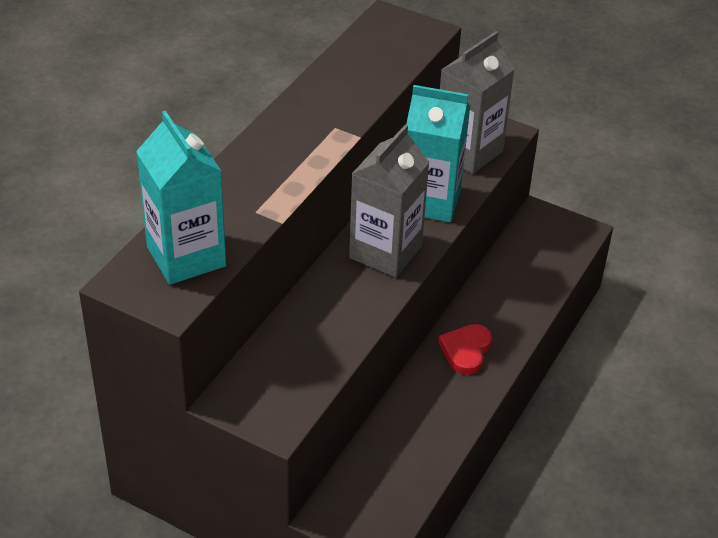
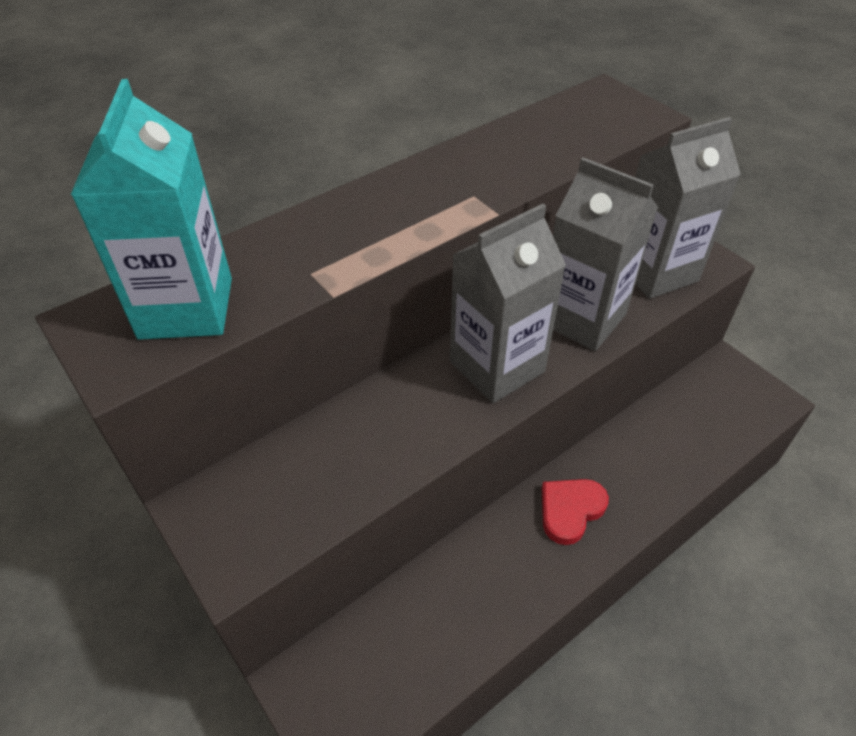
camera: 25 degrees right, 5 degrees up
(430, 201) = (582, 318): turquoise carton -> grey carton

